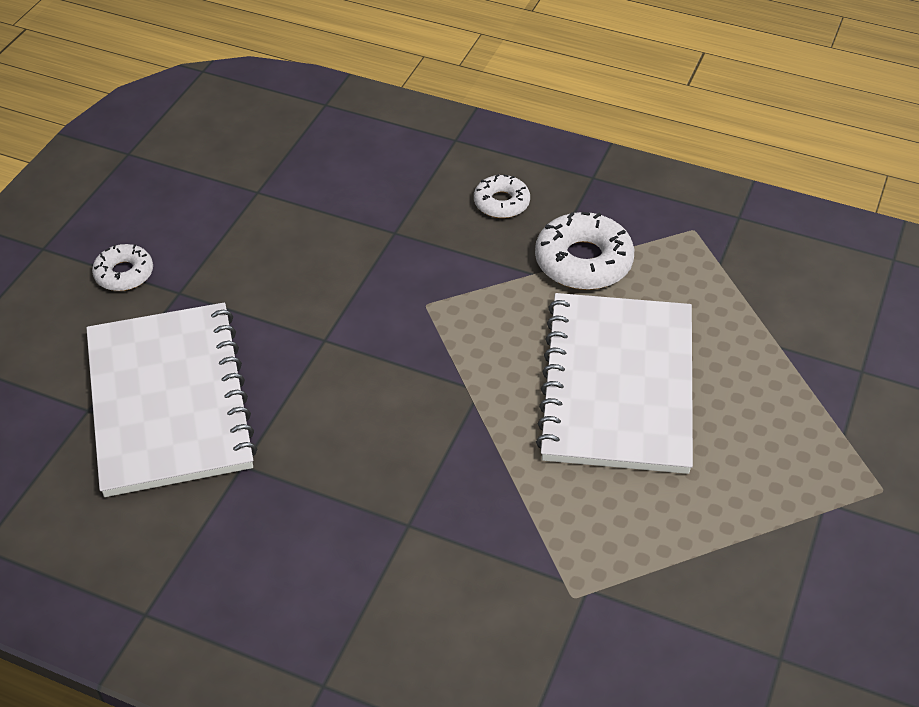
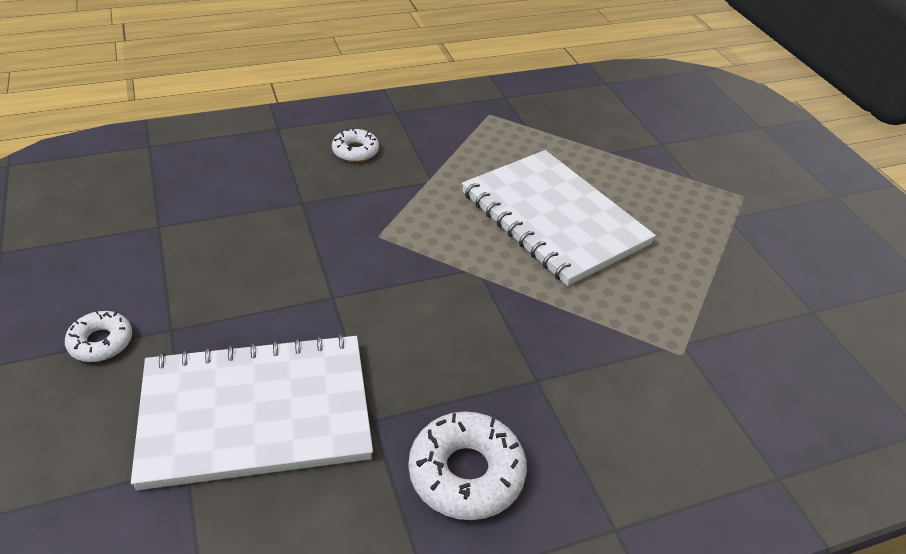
camera: 45 degrees left, 5 degrees down
(169, 401) = (256, 412): white notebook -> white notebook turned 45 degrees counterclockwise
(583, 261) = (448, 160): white donut -> white donut (466, 473)

